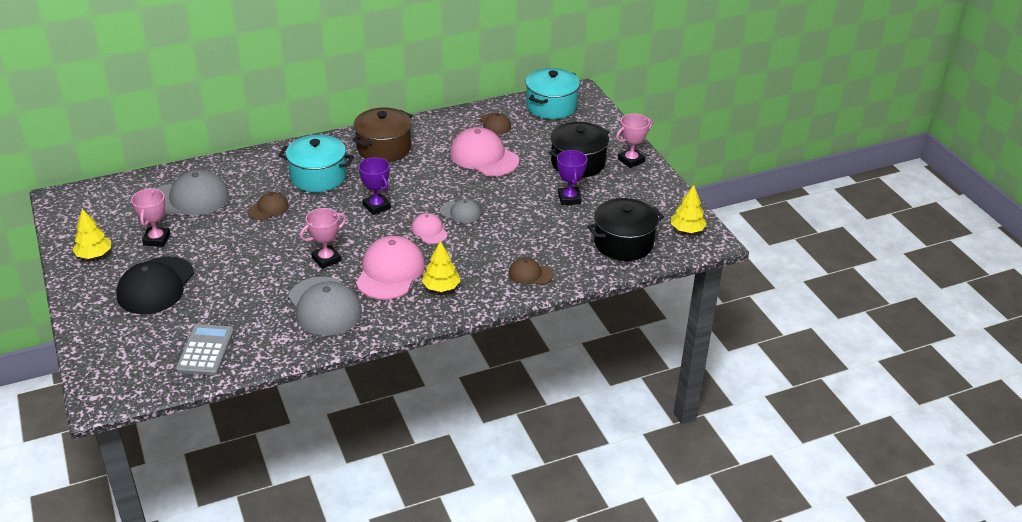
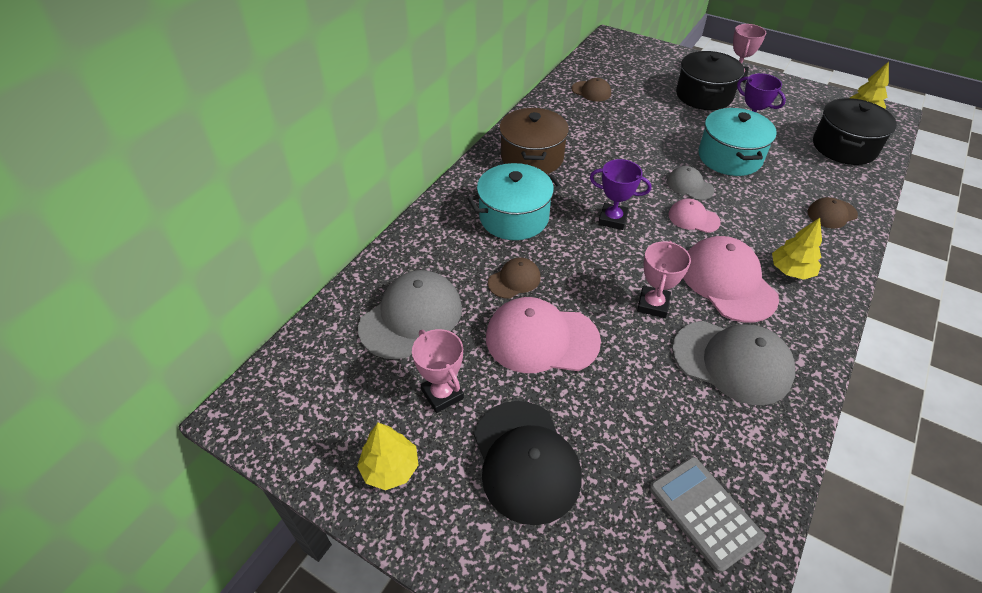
camera: 35 degrees left, 10 degrees up
(268, 208) = (514, 280): brown cap -> brown cap turned 45 degrees clockwise
(460, 212) = (689, 186): grey cap -> grey cap turned 120 degrees counterclockwise
(484, 157) = (628, 124): pink cap -> pink cap (541, 339)
(551, 106) = (610, 58): turquoise pot -> turquoise pot (729, 157)

